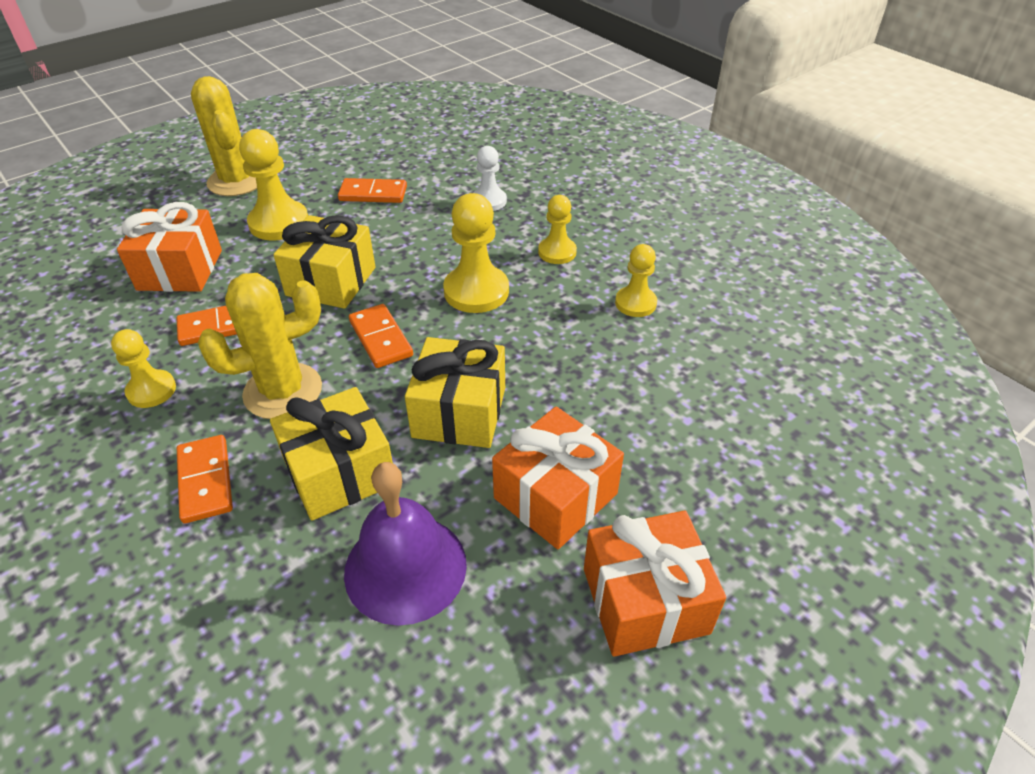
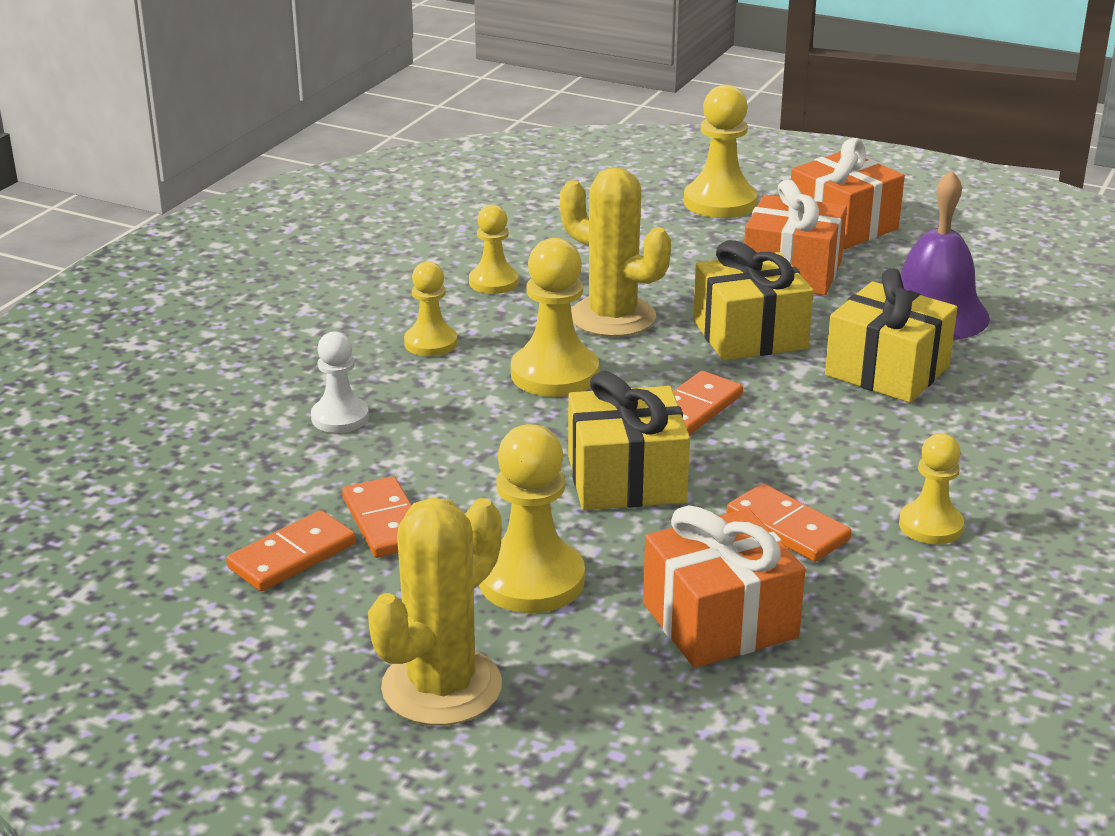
camera: 115 degrees left, 15 degrees down
(206, 481) = (982, 435): orange domino -> orange domino (292, 556)
(283, 391) = (833, 439): yellow cactus -> yellow cactus (612, 317)
(749, 512) = (720, 202): none -> yellow pawn

